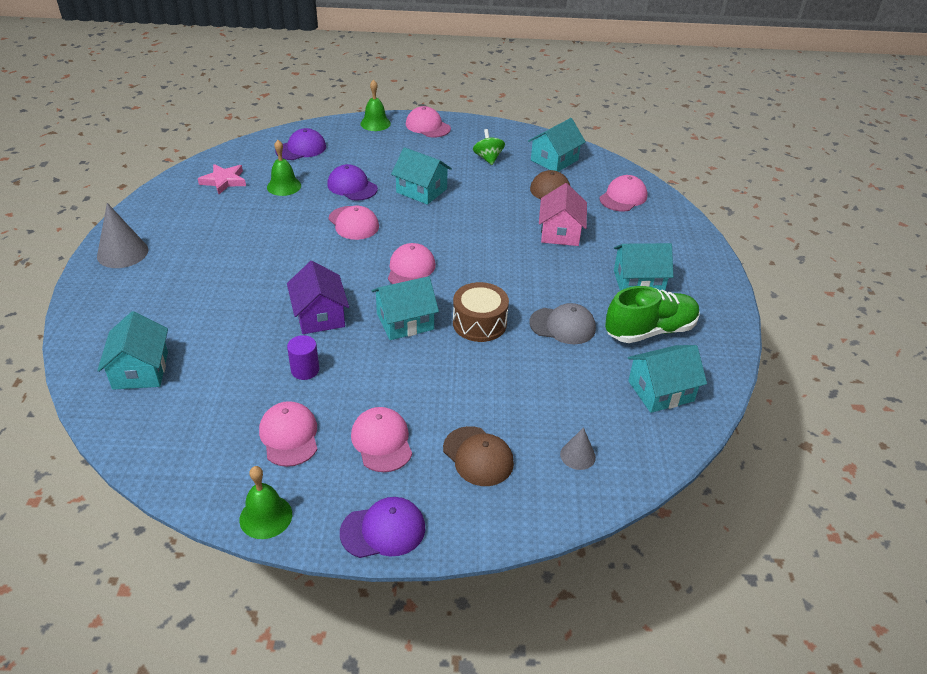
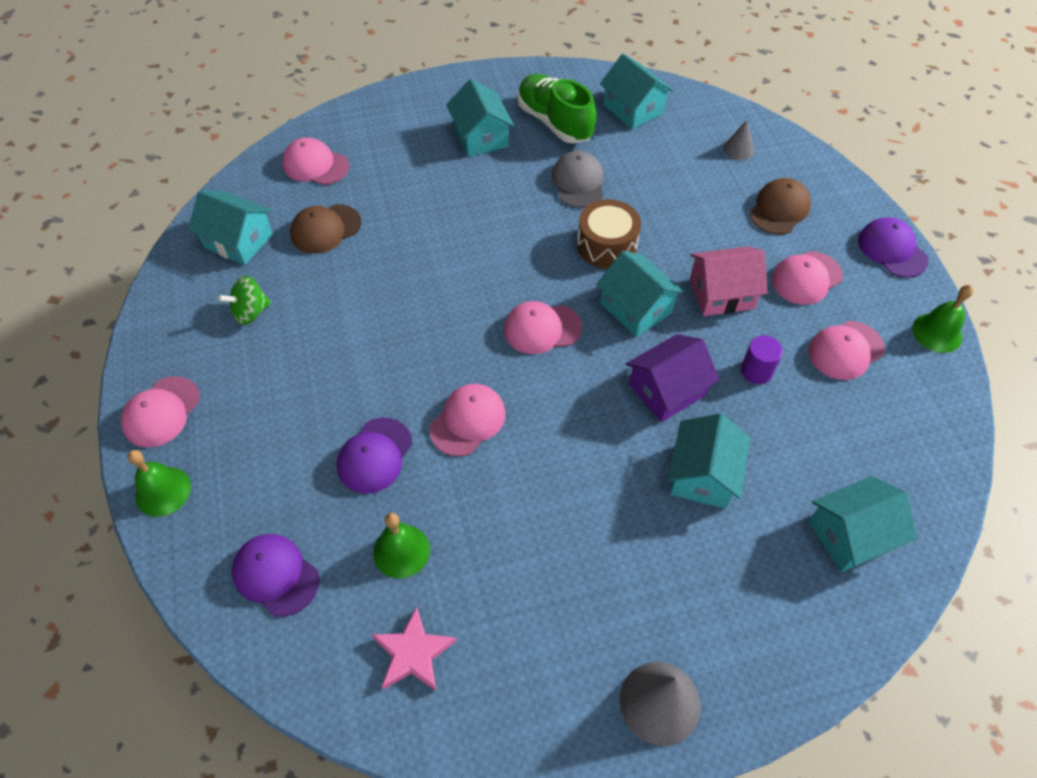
camera: 105 degrees left, 15 degrees up
(421, 190) = (360, 367): turquoise house -> turquoise house (703, 475)
(560, 232) = (412, 208): pink house -> pink house (721, 293)

